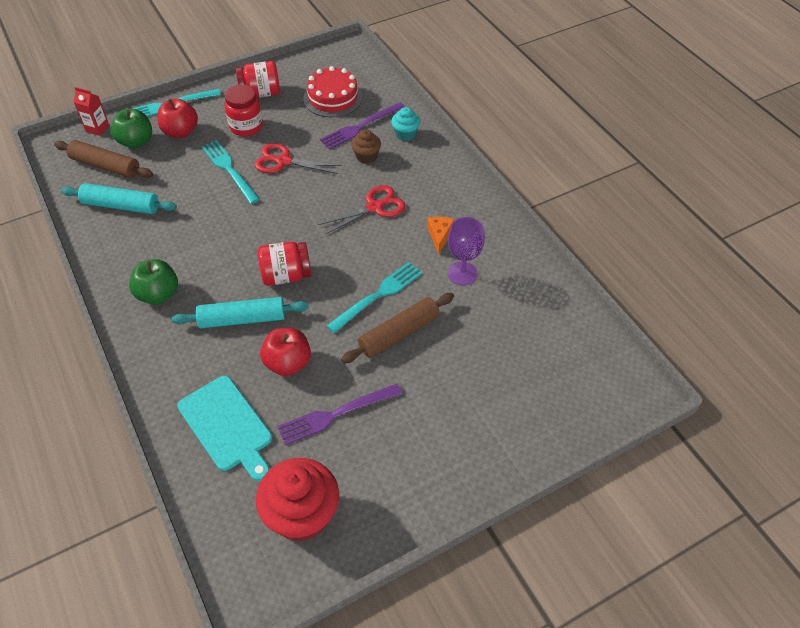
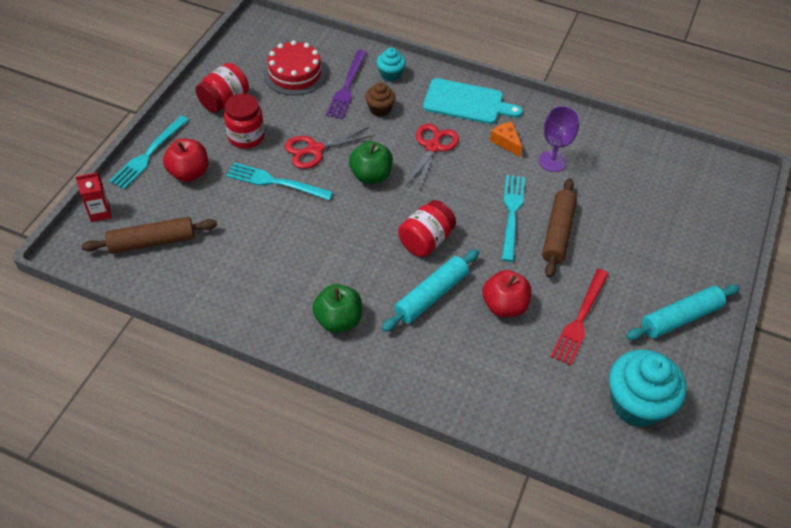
camera: 40 degrees left, 0 degrees up
(121, 205) = (212, 267): turquoise rolling pin -> turquoise rolling pin (680, 318)
(136, 142) = (156, 204): green apple -> green apple (371, 175)
(227, 426) = (514, 381): turquoise cutting board -> turquoise cutting board (466, 102)
(302, 515) = (636, 404): red cupcake -> turquoise cupcake
(335, 415) = (580, 320): purple fork -> red fork

